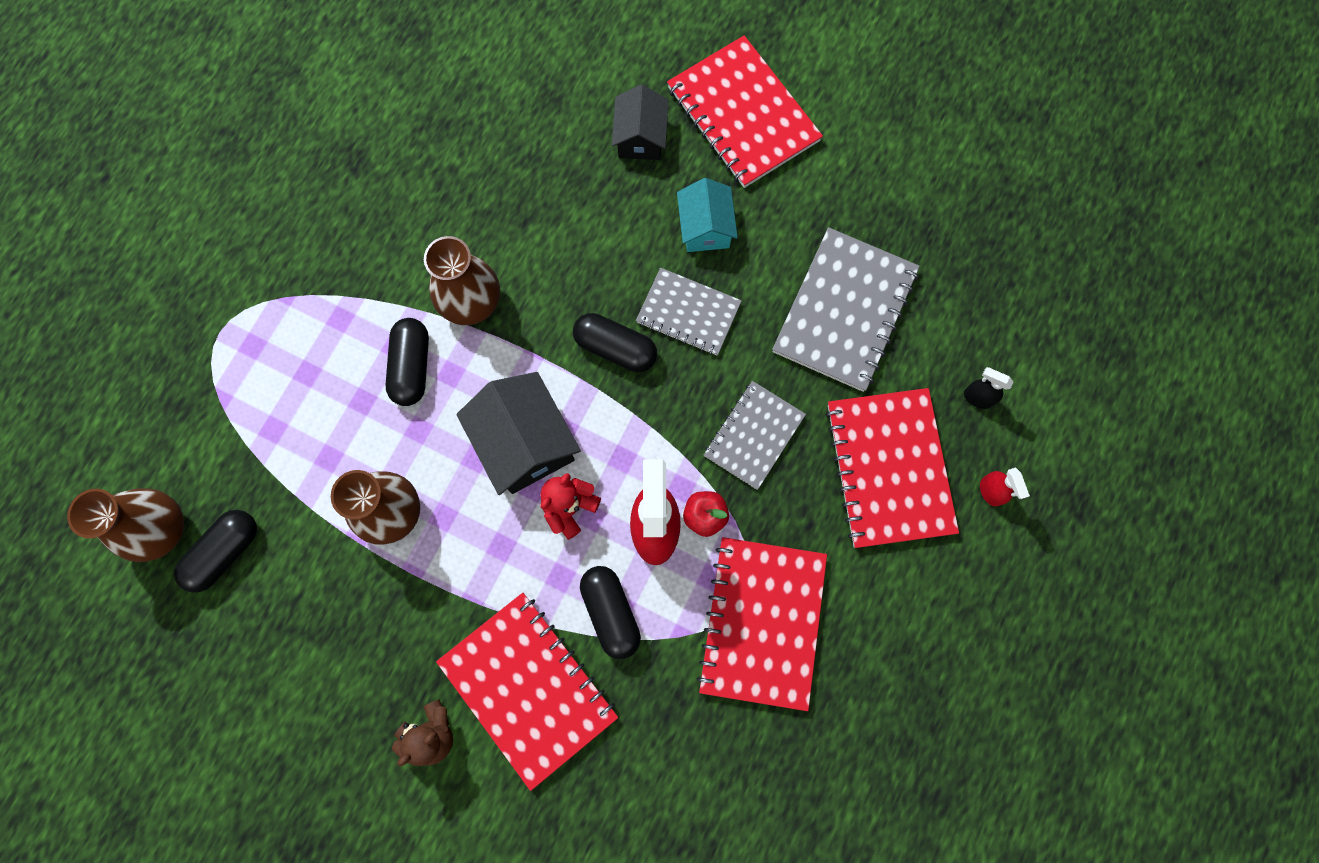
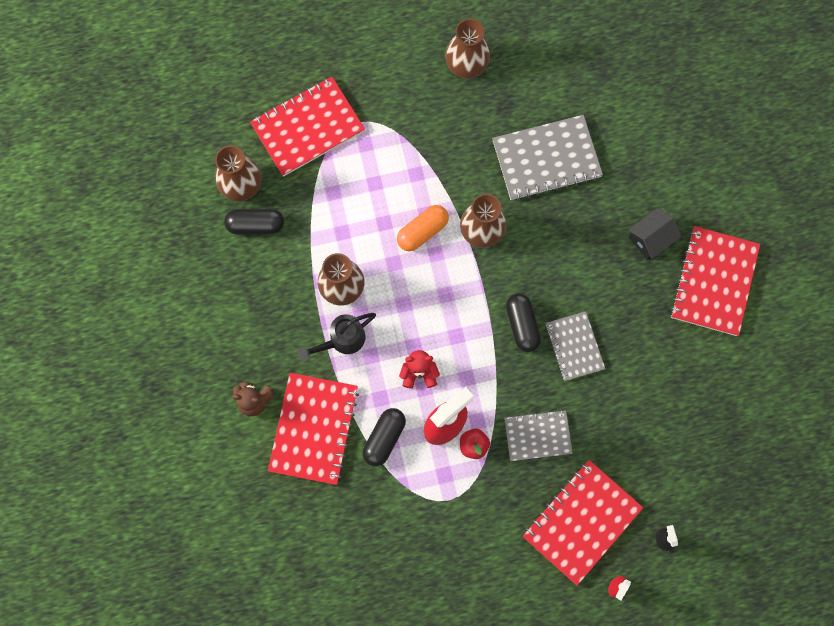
camera: 50 degrees right, 0 degrees up
(272, 163) = (466, 66): none -> brown vase
(412, 367) = (422, 231): black capsule -> orange capsule
(453, 565) = (342, 340): none -> black watering can
(525, 443) = (432, 322): black house -> none
(705, 227) = (630, 316): turquoise house -> none
(762, 622) = (443, 520): red notebook -> red notebook (308, 128)
(844, 311) = (648, 428): grey notebook -> grey notebook (546, 159)

